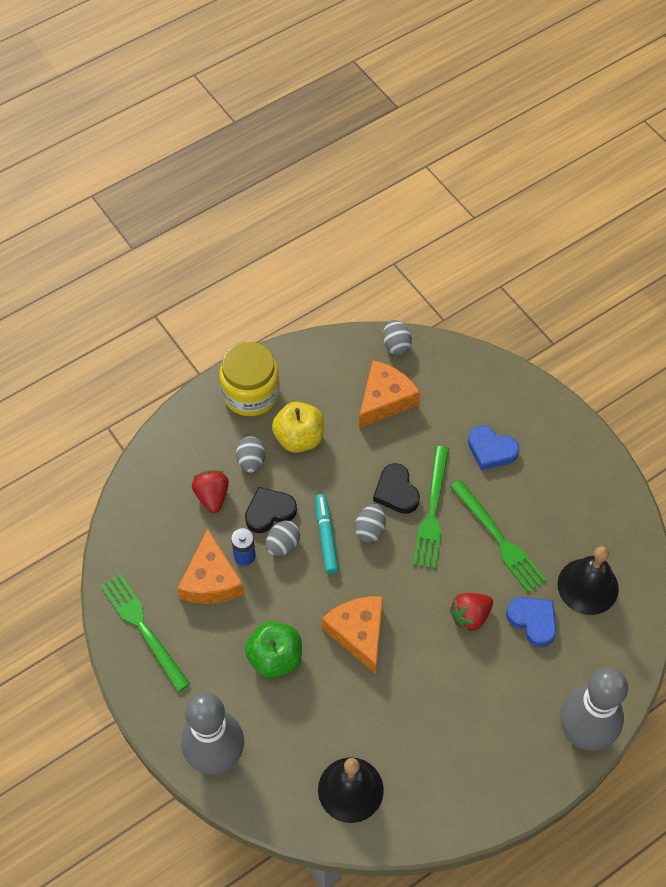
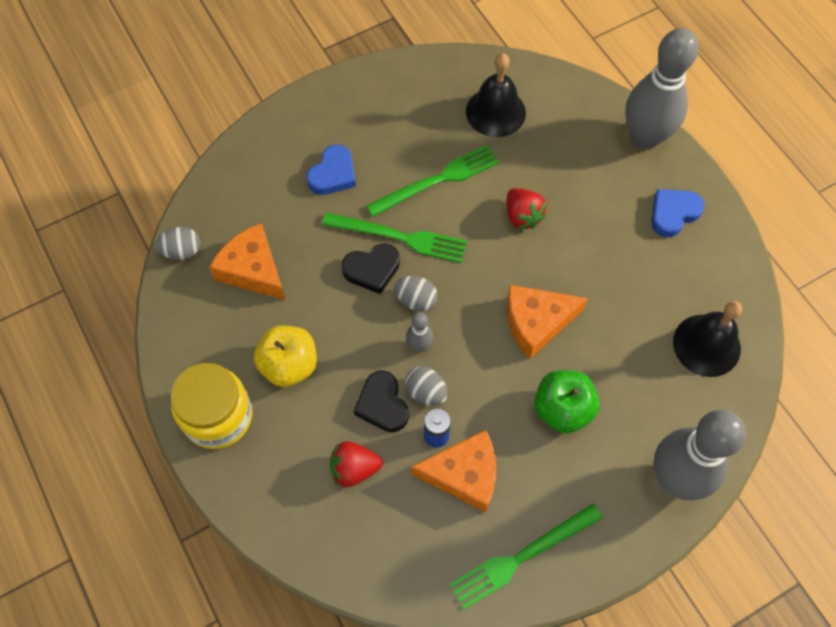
camera: 85 degrees left, 5 degrees up
(251, 461) = (312, 421): grey egg -> none
(326, 536) = (419, 346): turquoise marker -> grey bowling pin
(533, 621) = (530, 162): blue heart -> blue heart (673, 213)

